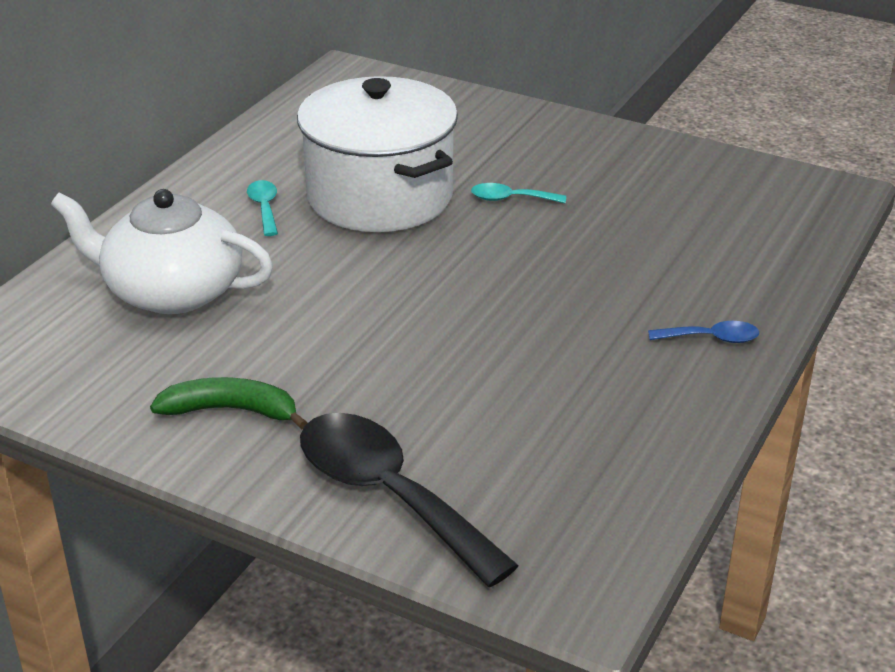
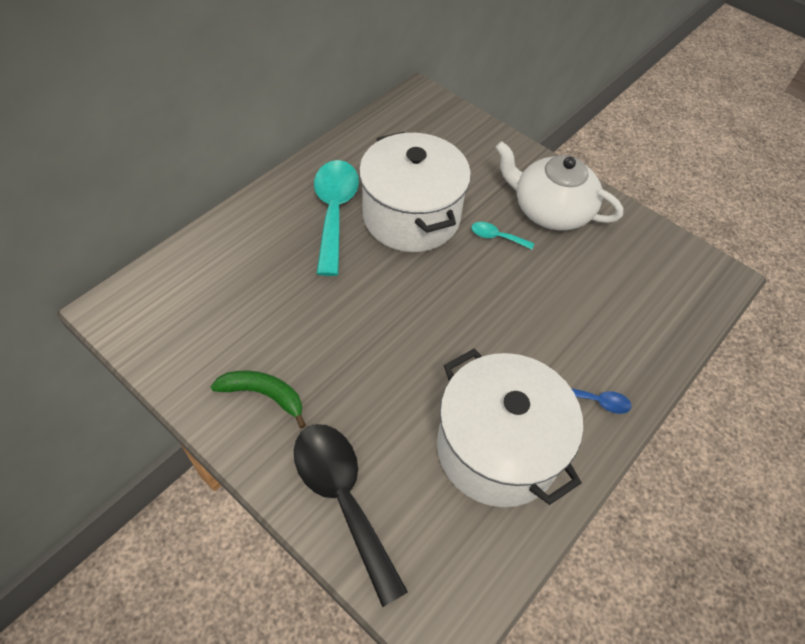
camera: 10 degrees right, 20 degrees up
(172, 291) = (256, 276): white teapot -> white teapot (550, 210)
(264, 208) = (334, 212): turquoise spoon -> turquoise spoon, size x2.26
(591, 407) = (497, 448): none -> white pot

